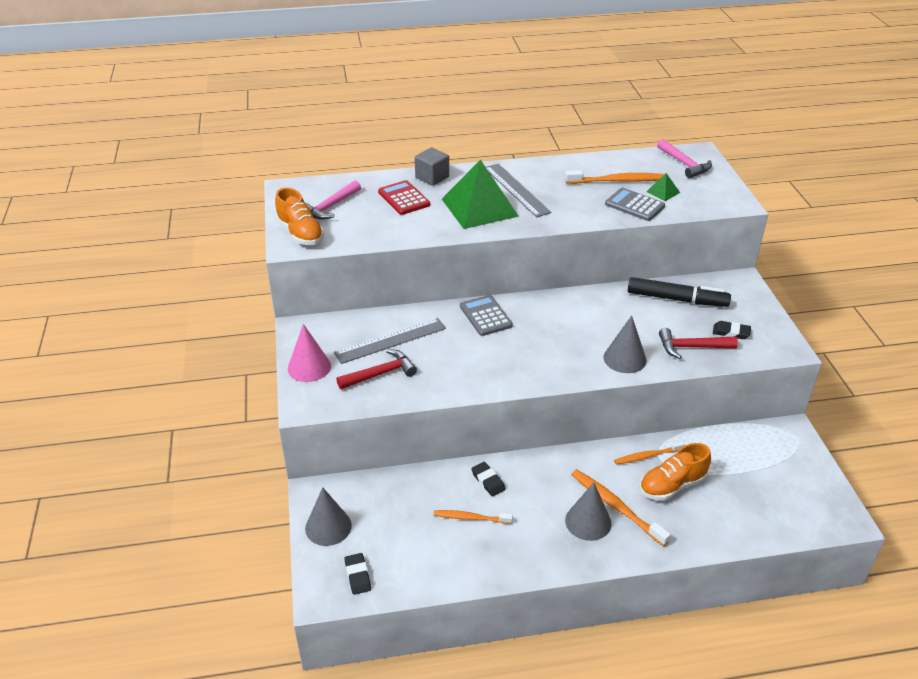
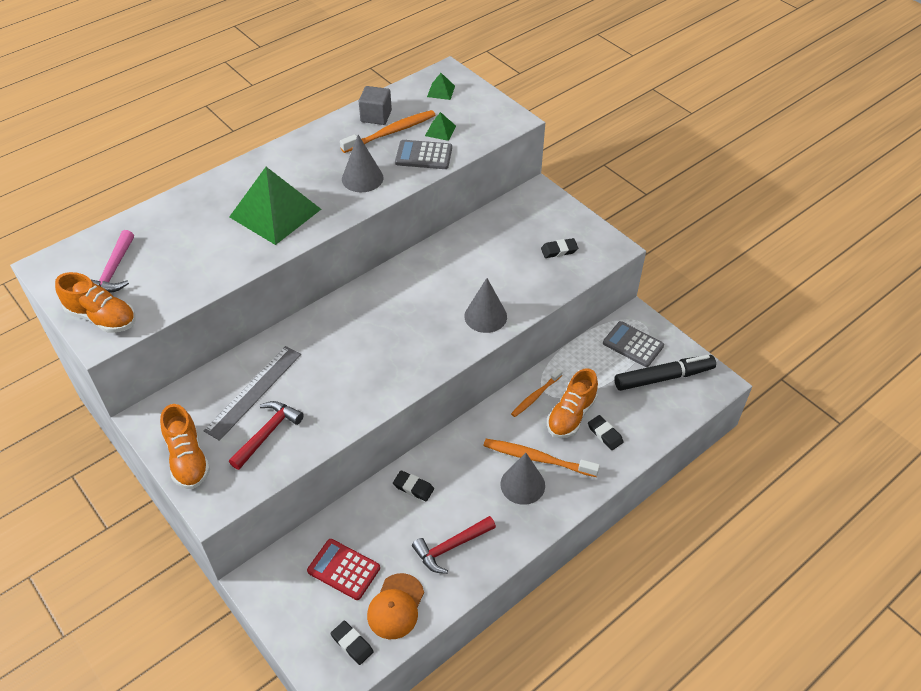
camera: 30 degrees left, 10 degrees up
(309, 367) = (188, 459): pink cone -> orange shoe
(328, 527) = (292, 609): grey cone -> grey cone (362, 178)
(404, 198) = (188, 231): red calculator -> red calculator (343, 569)
(412, 565) = (395, 606): none -> orange cap
(432, 177) = (202, 193): grey cube -> grey cube (376, 116)
(470, 518) = (420, 532): orange toothbrush -> none
(485, 316) = (331, 324): grey calculator -> grey calculator (633, 344)
(516, 190) = (299, 178): grey ruler -> none
(677, 299) = (495, 234): black marker -> black marker (663, 378)
(684, 164) = (441, 91): pink hammer -> green pyramid
(692, 347) = (535, 279): red hammer -> red hammer (451, 547)
(696, 515) = (605, 434): none -> black eraser

